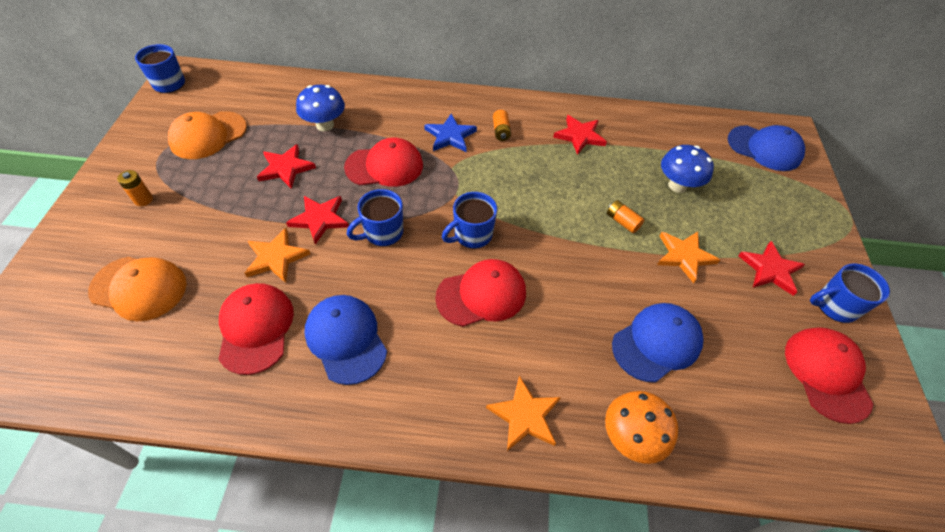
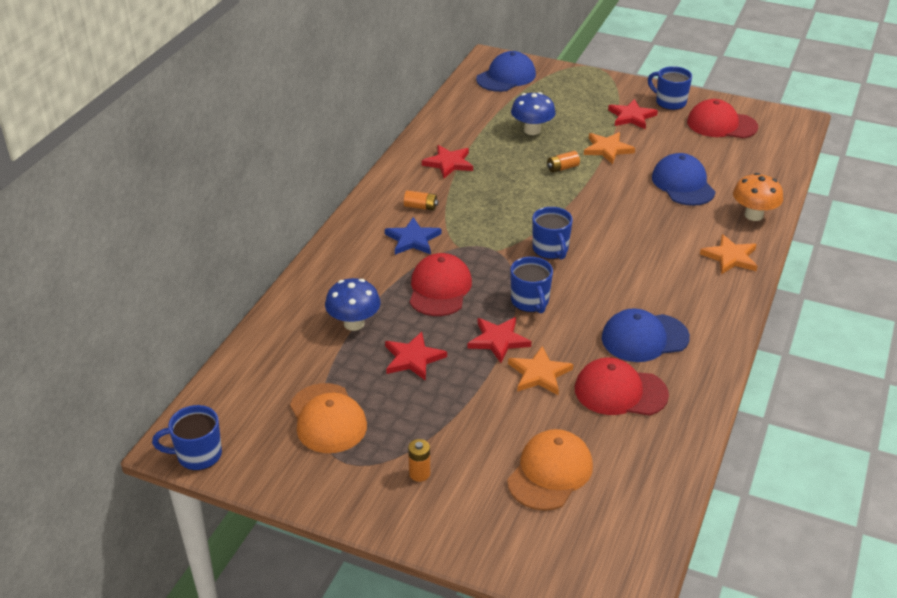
camera: 70 degrees left, 15 degrees down
(481, 295) = (617, 257): red cap -> none
(834, 306) = (669, 102): blue mug -> blue mug turned 120 degrees clockwise

